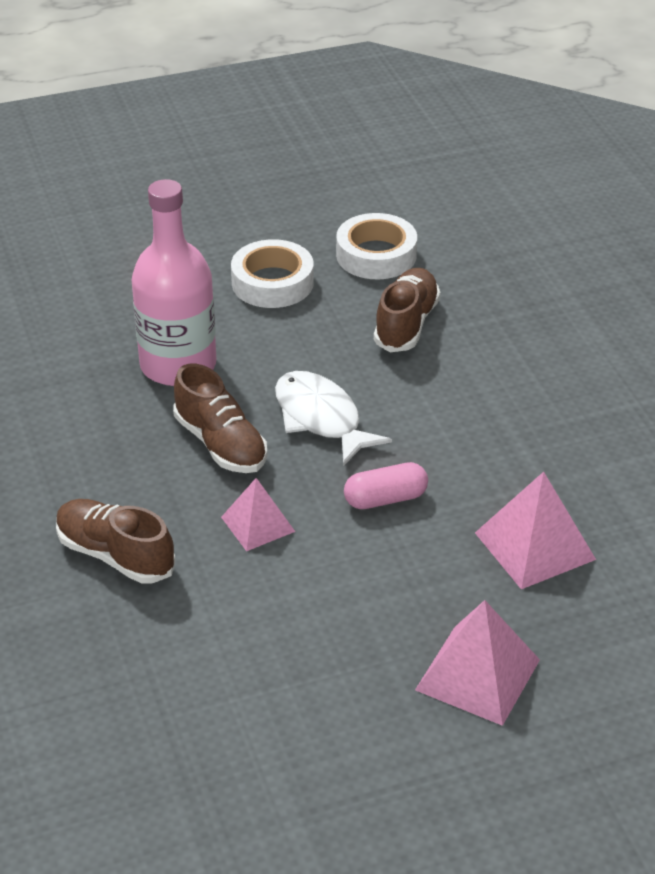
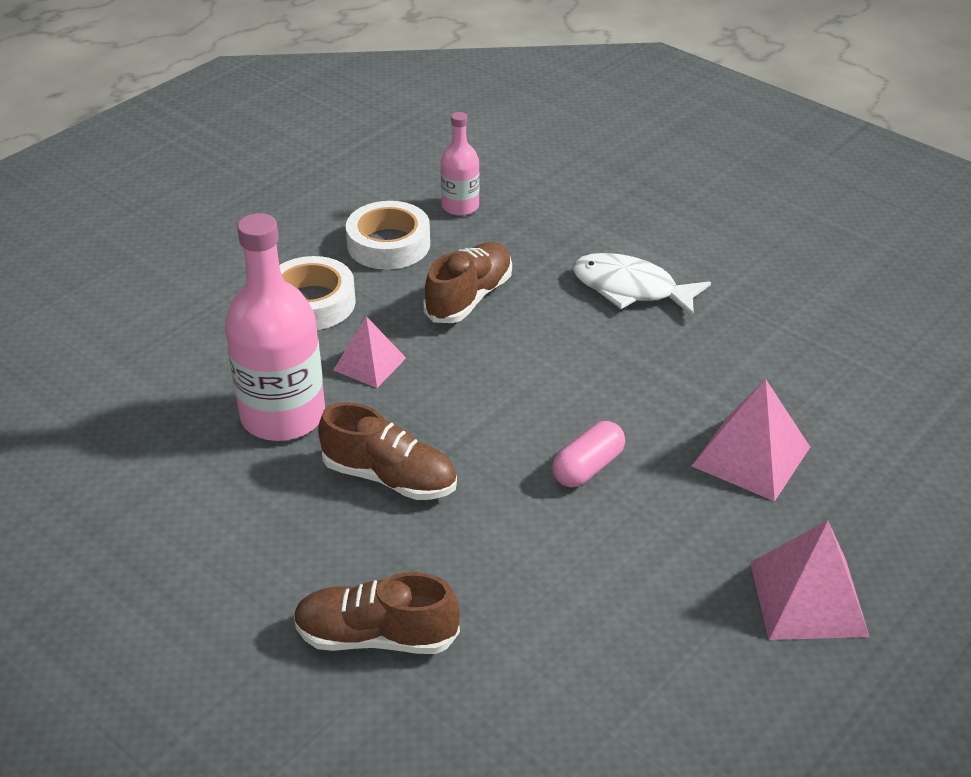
camera: 30 degrees left, 0 degrees up
(258, 524) = (491, 542): pink pyramid -> pink pyramid (369, 364)
(321, 418) = (465, 415): white fish -> white fish (631, 289)
(406, 324) = (469, 298): brown shoe -> brown shoe turned 45 degrees clockwise
(466, 242) = (460, 206): none -> pink bottle

